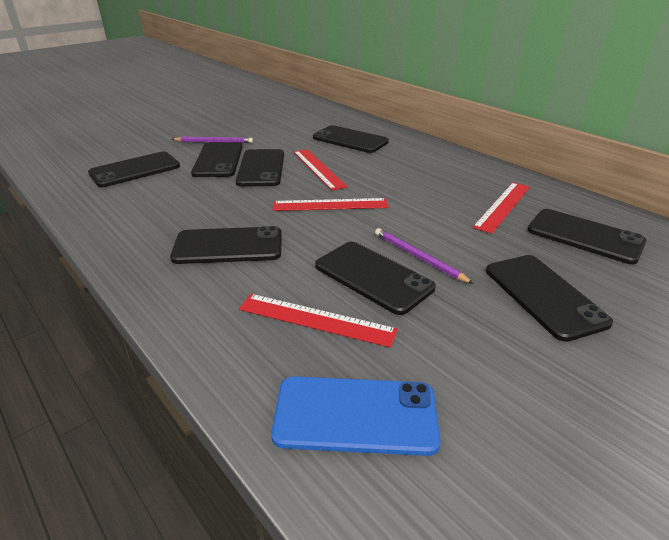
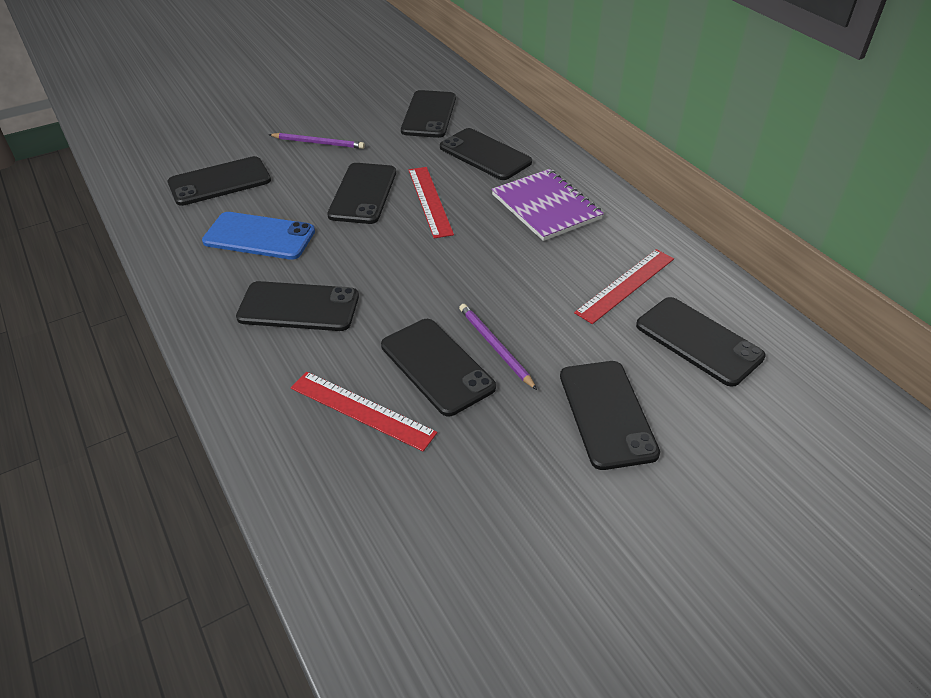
camera: 10 degrees right, 10 degrees up
(218, 160) = (317, 175): black phone -> black phone (429, 114)
(330, 205) = (425, 260): red ruler -> none
(355, 415) = (366, 514): blue phone -> blue phone (259, 236)
(412, 165) = (546, 207): none -> purple notebook

